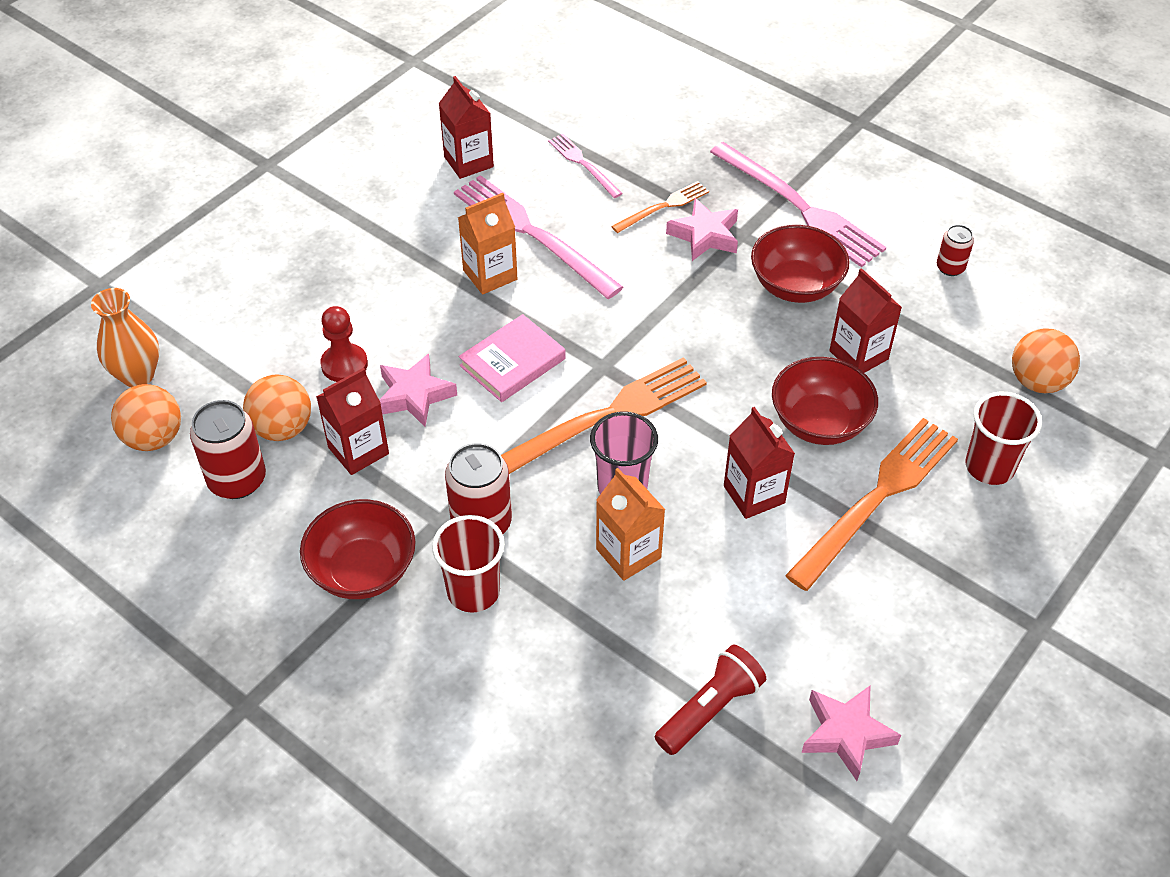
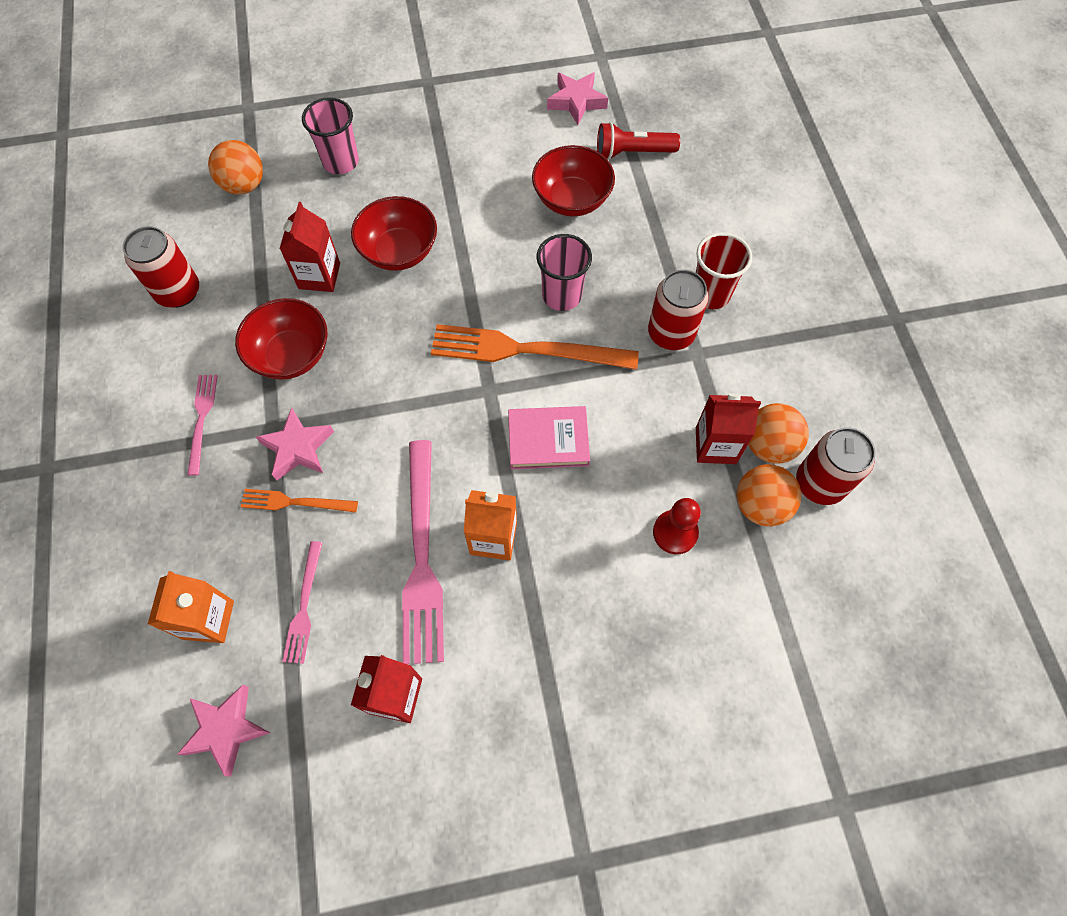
camera: 140 degrees left, 15 degrees up
(138, 375) = (852, 650): orange vase -> none
(154, 438) = (867, 569): orange ball -> orange ball (768, 445)
(363, 570) = (771, 353): red bowl -> red bowl (572, 199)
(414, 395) = (642, 464): pink star -> pink star (226, 729)
(628, 553) = (597, 254): orange carton -> orange carton (208, 620)
(754, 494) = (488, 237): red carton -> none
(799, 207) = (202, 419): pink fork -> pink fork, size x0.52
(877, 498) = (423, 188): orange fork -> none
(950, 267) = (178, 292): red can -> red can, size x1.79
(989, 467) = (341, 162): red cup -> pink cup

